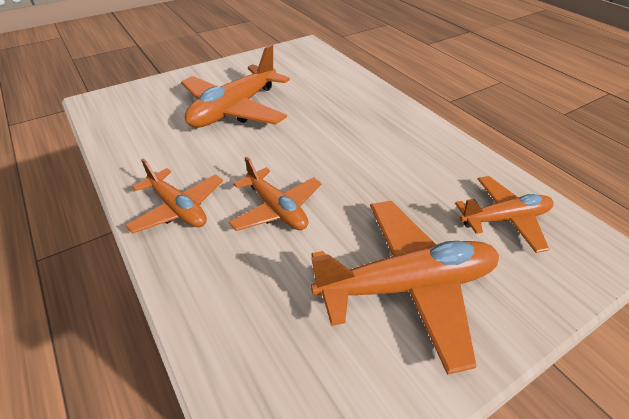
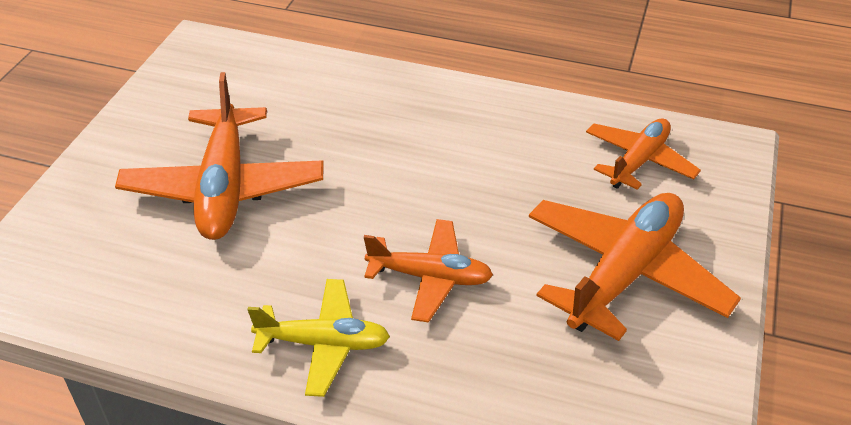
camera: 40 degrees left, 0 degrees up
(178, 208) = (323, 344): orange plane -> yellow plane

